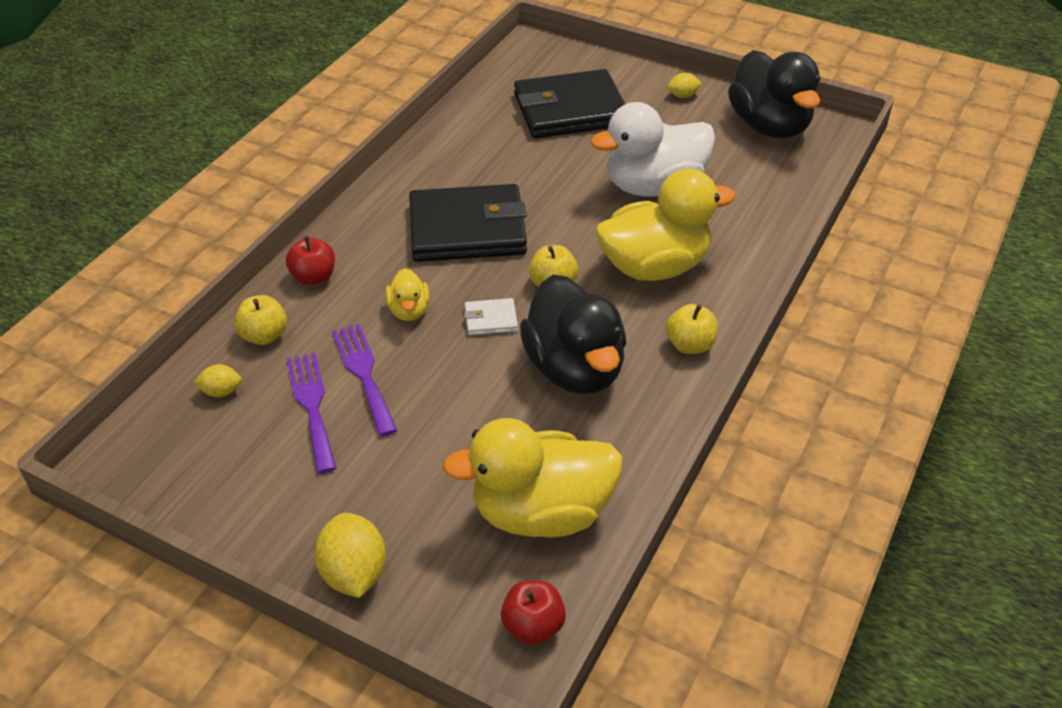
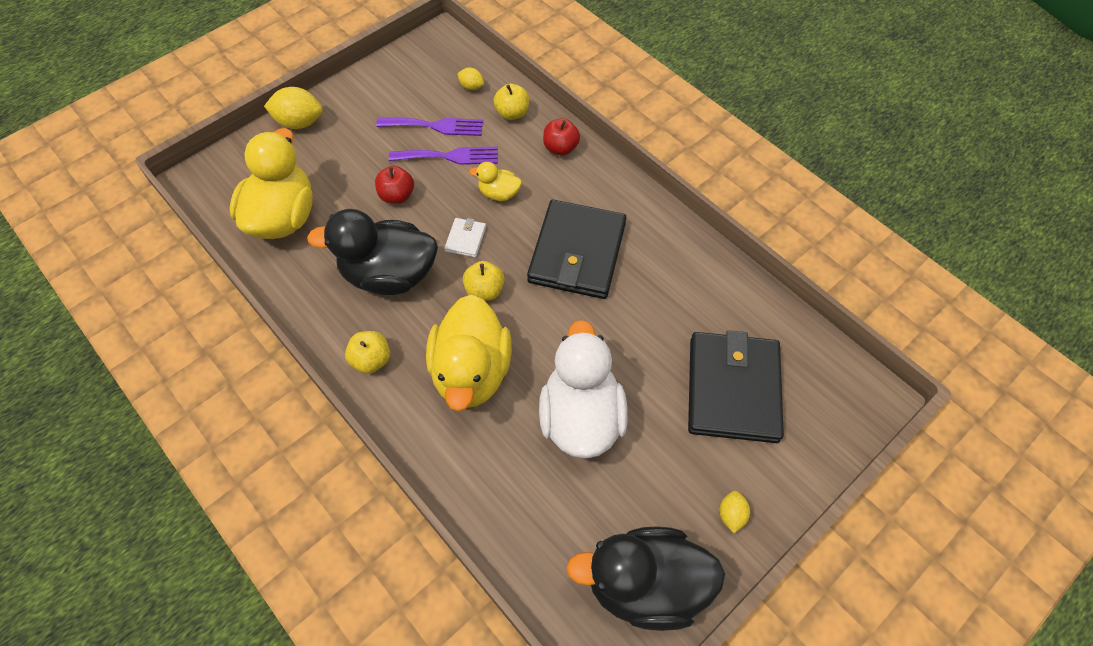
camera: 110 degrees right, 15 degrees up
(221, 391) = (471, 87): yellow lemon -> yellow lemon turned 75 degrees counterclockwise
(533, 626) = (213, 190): red apple -> red apple (397, 195)

